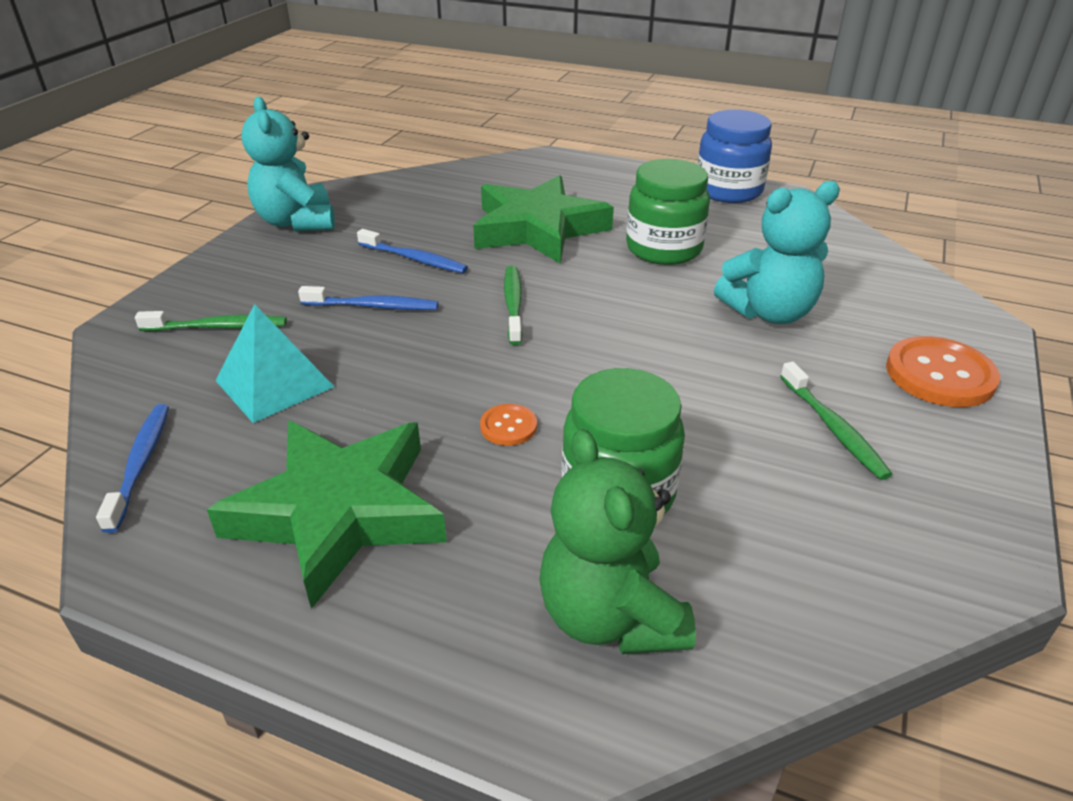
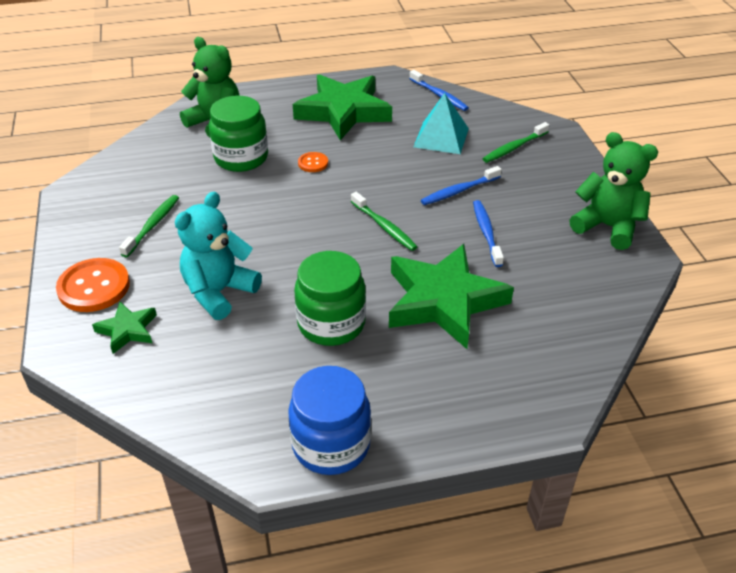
camera: 145 degrees right, 5 degrees up
(297, 222) = (607, 227): turquoise teddy bear -> green teddy bear
(414, 259) = (486, 232): blue toothbrush -> blue toothbrush turned 90 degrees clockwise
(833, 428) = (152, 225): green toothbrush -> green toothbrush turned 75 degrees clockwise
(896, 315) = (127, 330): none -> green star

